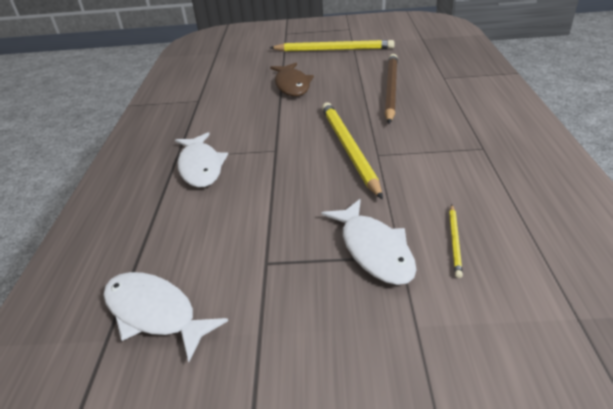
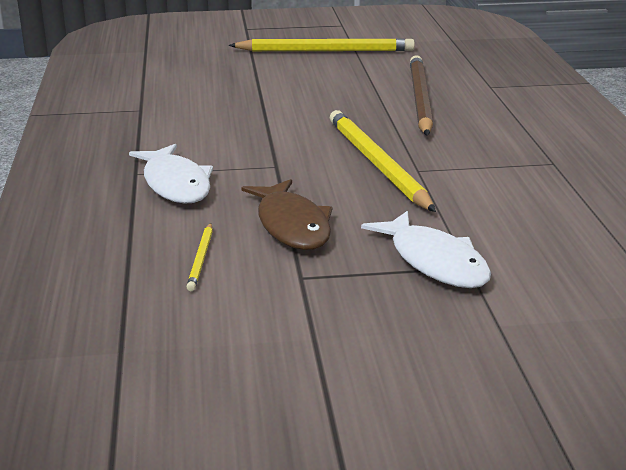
camera: 10 degrees left, 10 degrees down
(155, 313) = (174, 326): white fish -> none
(292, 85) = (276, 93): brown fish -> brown fish (292, 226)
(455, 241) = (531, 252): yellow pencil -> yellow pencil (201, 258)

